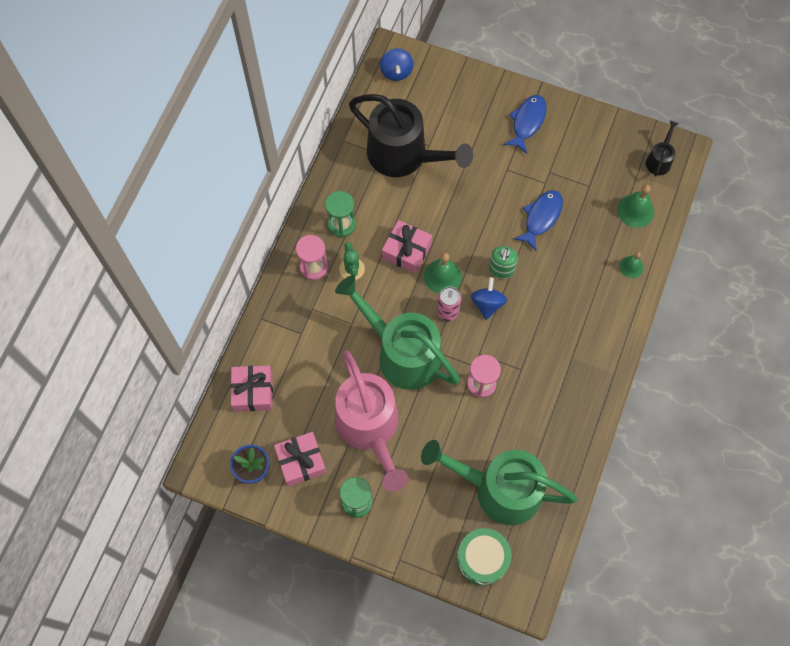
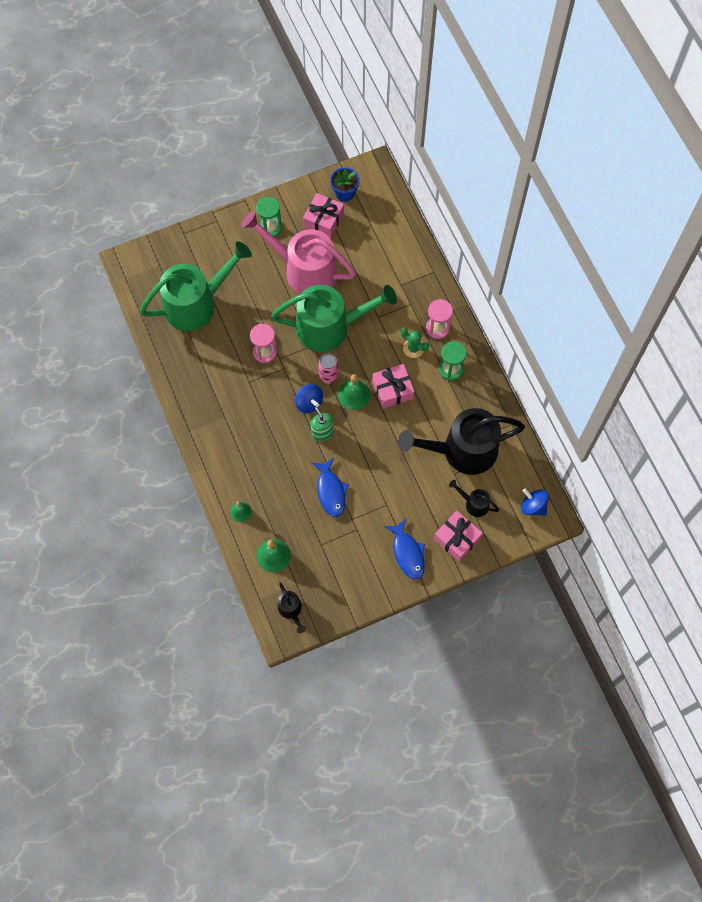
camera: 135 degrees right, 0 degrees up
(253, 391) = (391, 230): pink gift -> pink gift (457, 538)
(438, 112) = (473, 503): none -> black watering can
(482, 558) = (171, 260): green drum -> none

